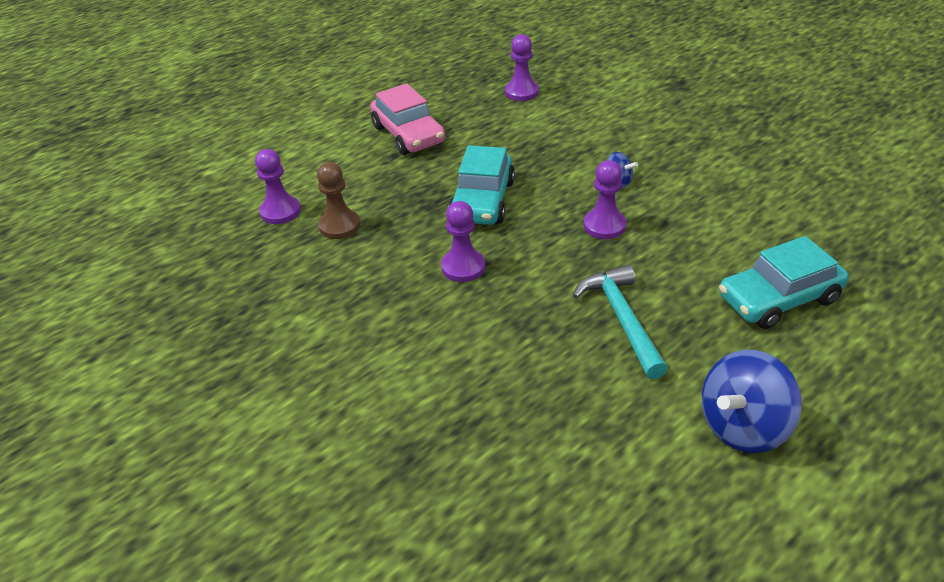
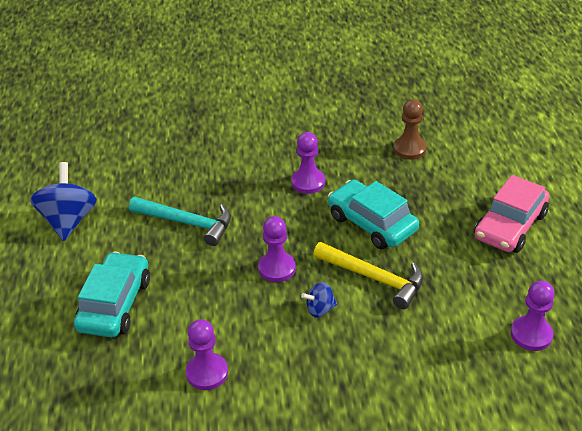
camera: 125 degrees right, 0 degrees up
(280, 211) = (453, 130): purple pawn -> purple pawn (207, 373)
(408, 134) = (510, 226): pink car -> pink car turned 60 degrees counterclockwise
(549, 172) = (374, 278): none -> yellow hammer

